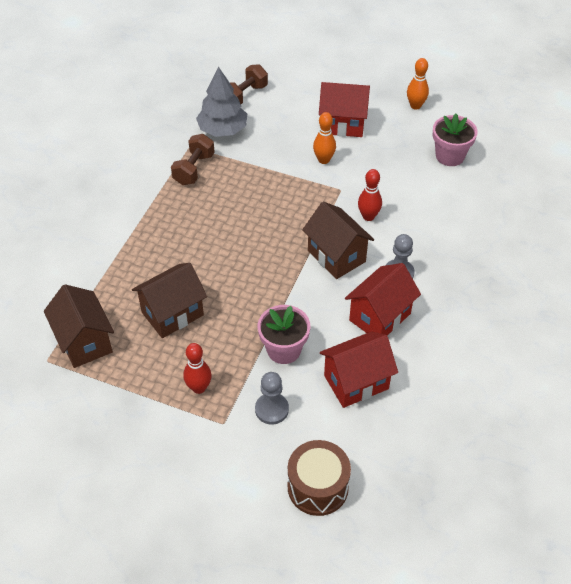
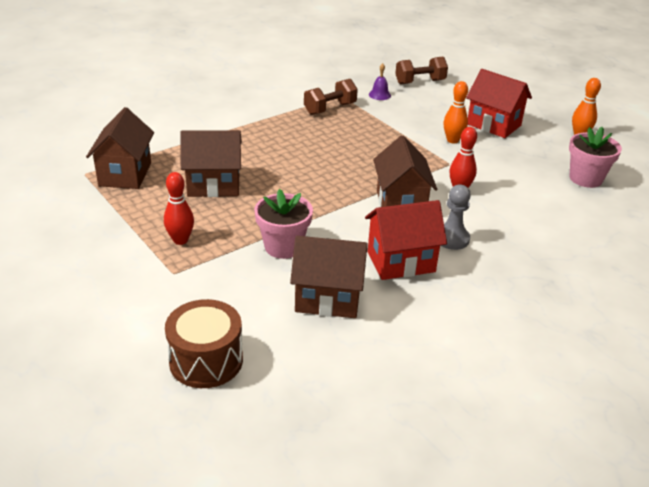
camera: 30 degrees right, 15 degrees down
(222, 130) = (379, 95): grey tree -> purple bell
(272, 409) = (226, 283): grey pawn -> none
(356, 382) = (328, 299): red house -> brown house

